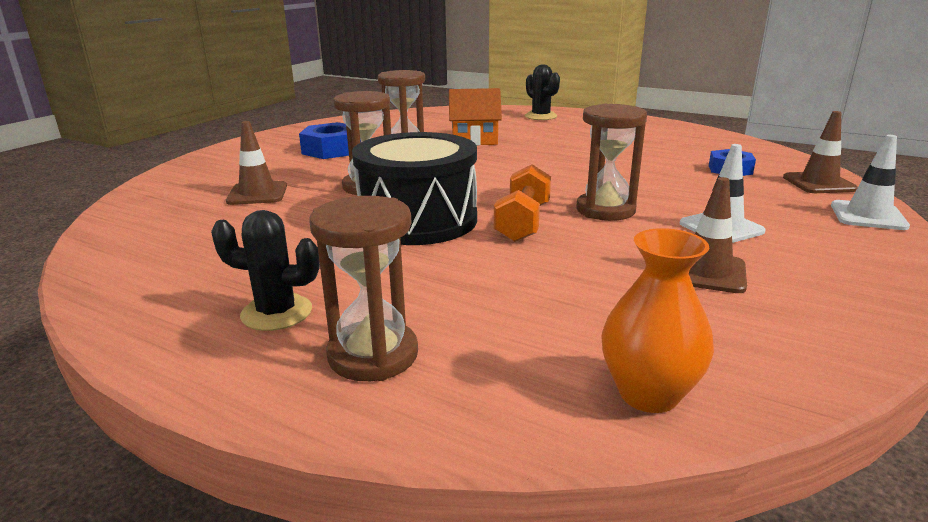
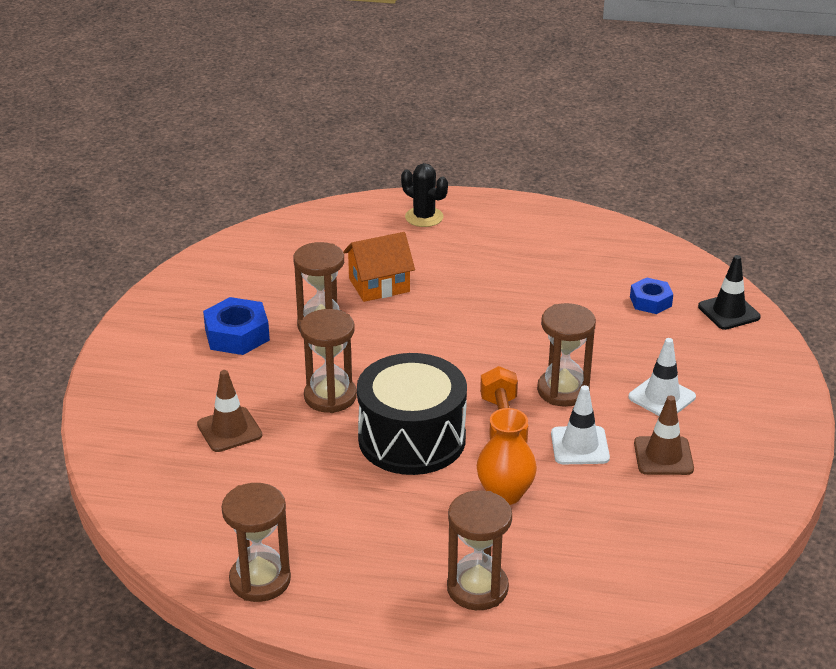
camera: 20 degrees left, 10 degrees up
(136, 297) = (260, 580): none -> brown hourglass
(276, 313) = (382, 569): black cactus -> none
(648, 394) = (656, 576): orange vase -> orange vase (505, 494)
(819, 183) = (729, 312): brown traffic cone -> black traffic cone
(868, 216) = (769, 357): white traffic cone -> white traffic cone (579, 446)

